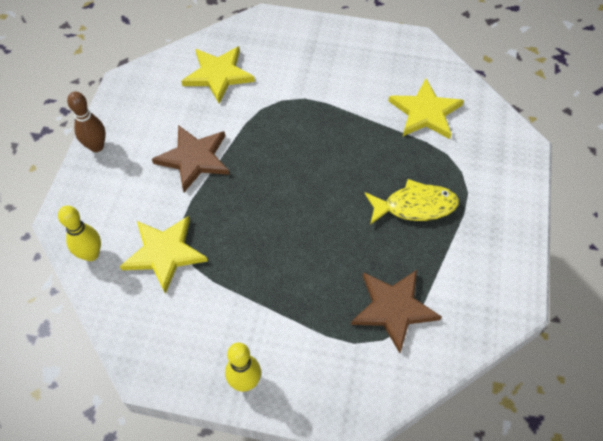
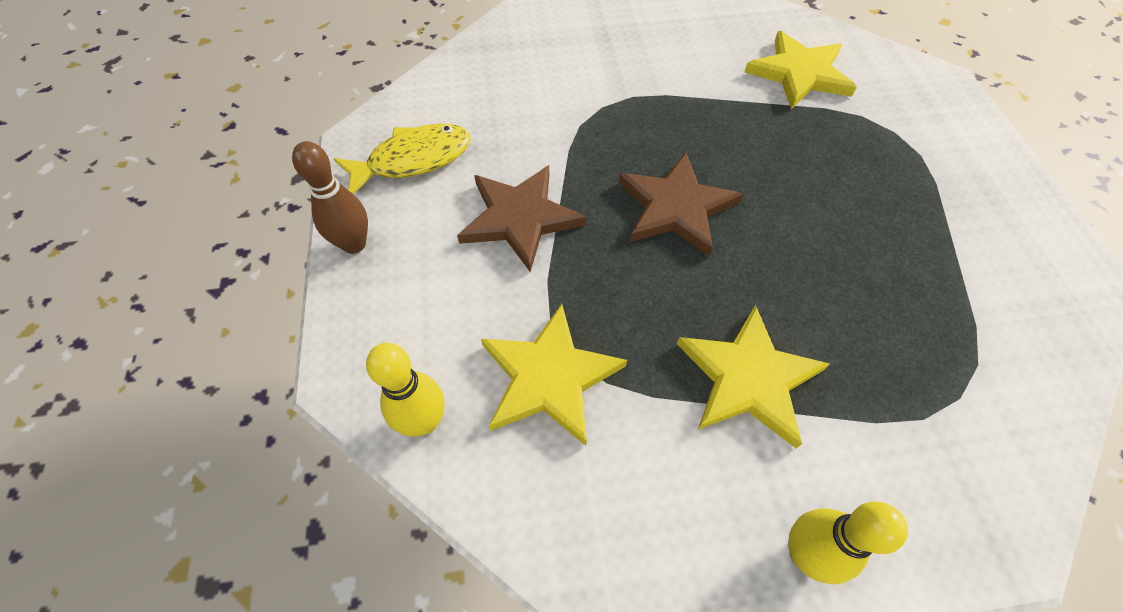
camera: 20 degrees left, 0 degrees up
(218, 75) = (495, 97): yellow star -> yellow star (748, 378)
(393, 309) = (942, 344): brown star -> brown star (676, 207)
(415, 206) = (869, 192): yellow fish -> yellow fish (413, 160)

